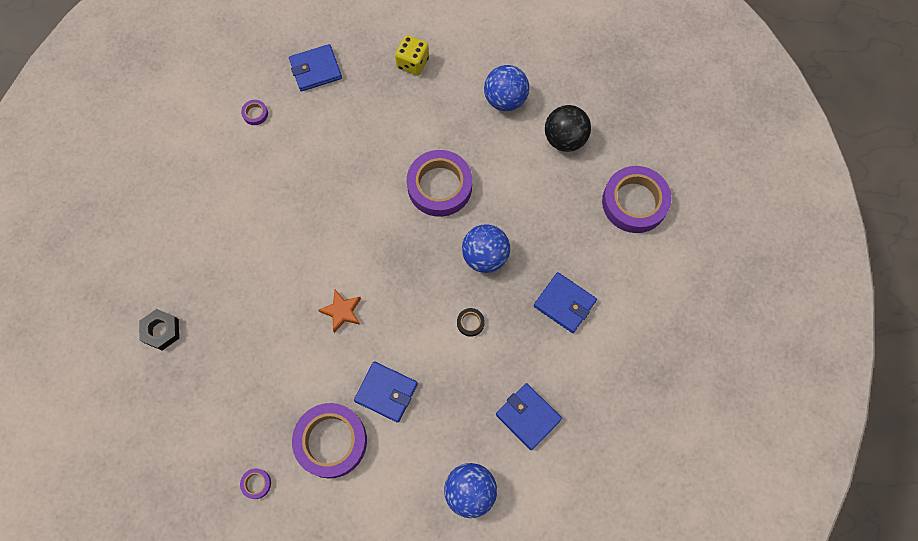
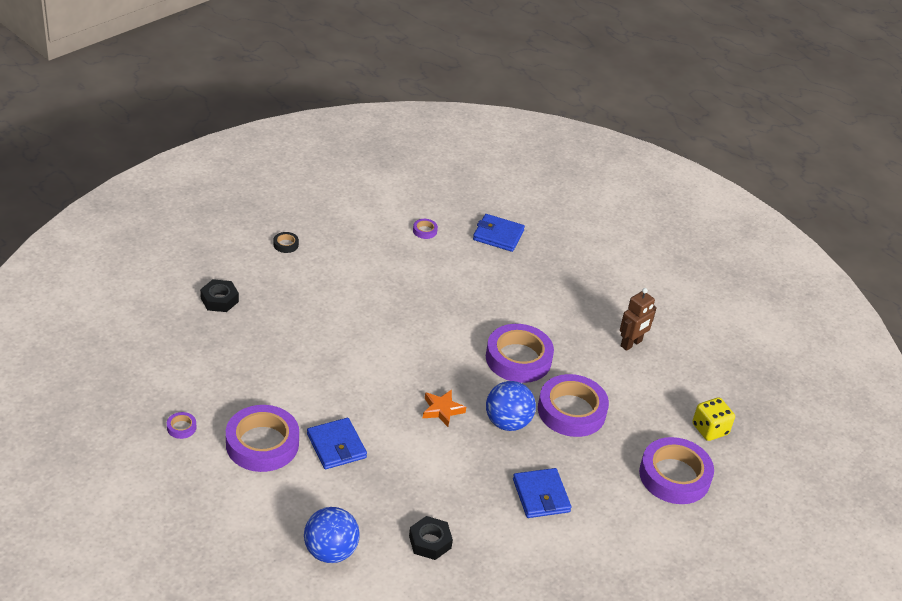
camera: 35 degrees right, 30 degrees down
(342, 311) = (358, 378): orange star -> orange star (442, 410)
(412, 63) = (578, 277): yellow dice -> yellow dice (710, 429)
(470, 323) = (449, 453): black tape -> black tape (286, 244)
(505, 99) = (631, 344): blue ball -> brown robot
(518, 204) = (571, 411): none -> purple tape
(528, 417) = (430, 542): blue wallet -> black nut
(565, 139) = (656, 398): black ball -> none

